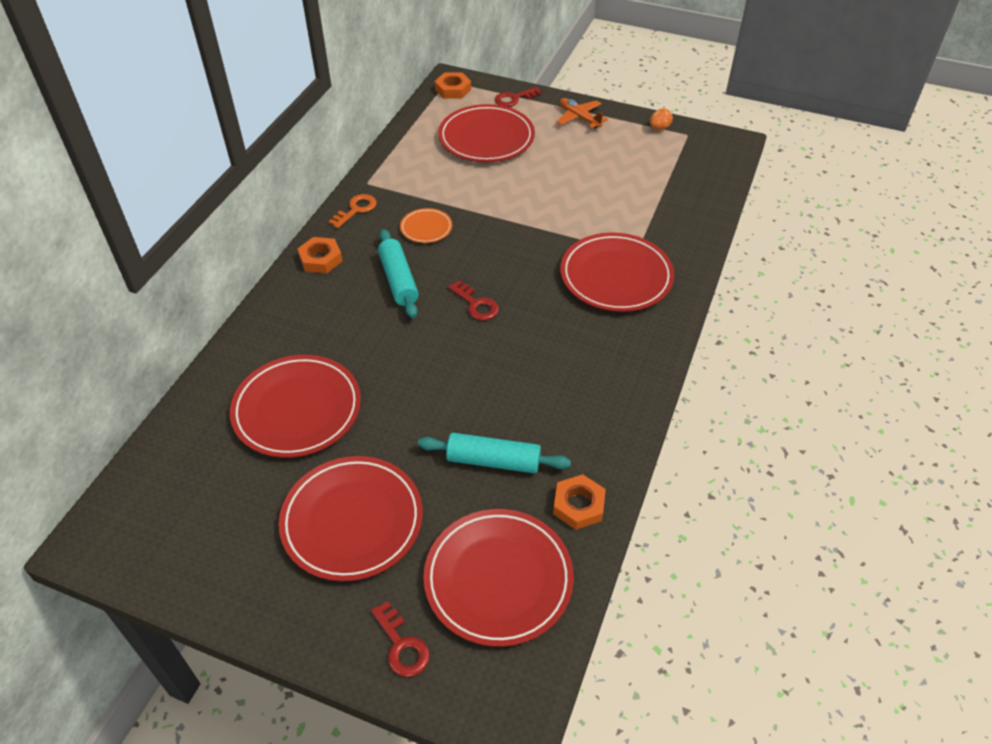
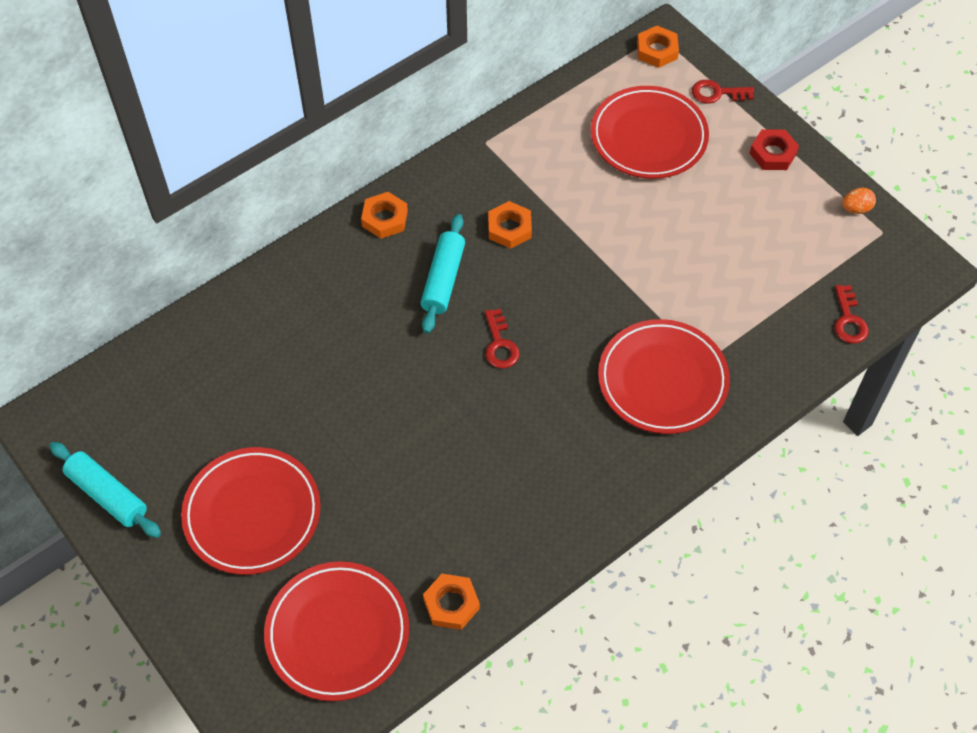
camera: 30 degrees right, 10 degrees up
(297, 410) = (269, 379): red plate -> none
(356, 210) = (454, 172): orange key -> none
(402, 645) = (226, 646): red key -> red key (848, 320)
(426, 228) = (509, 228): orange plate -> orange nut
(493, 461) = (406, 520): turquoise rolling pin -> turquoise rolling pin (107, 495)
(579, 118) = (773, 153): orange plane -> red nut

